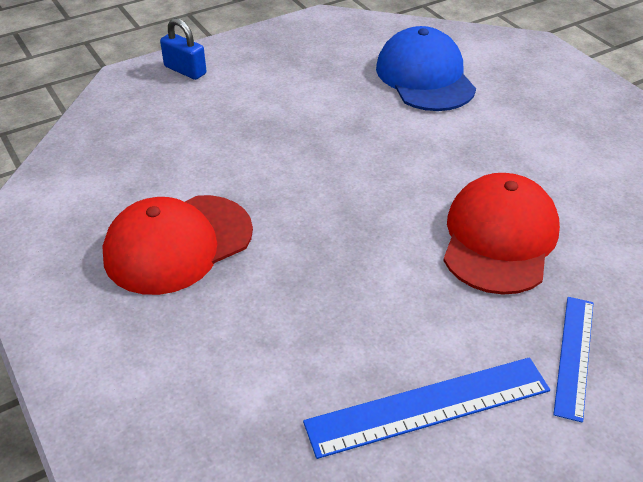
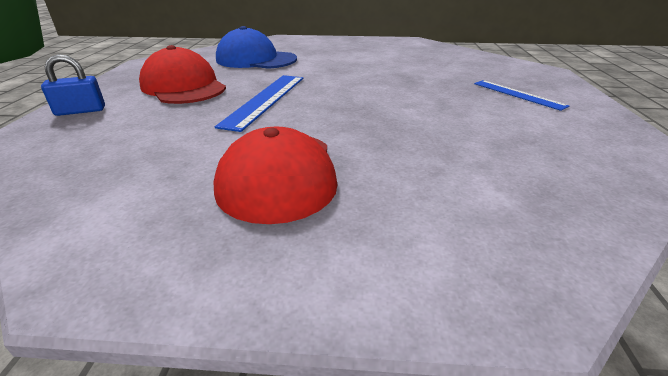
camera: 55 degrees left, 10 degrees down
(428, 406) = (538, 137): blue ruler -> blue ruler (265, 100)
(499, 238) = (413, 83): red cap -> red cap (183, 86)

